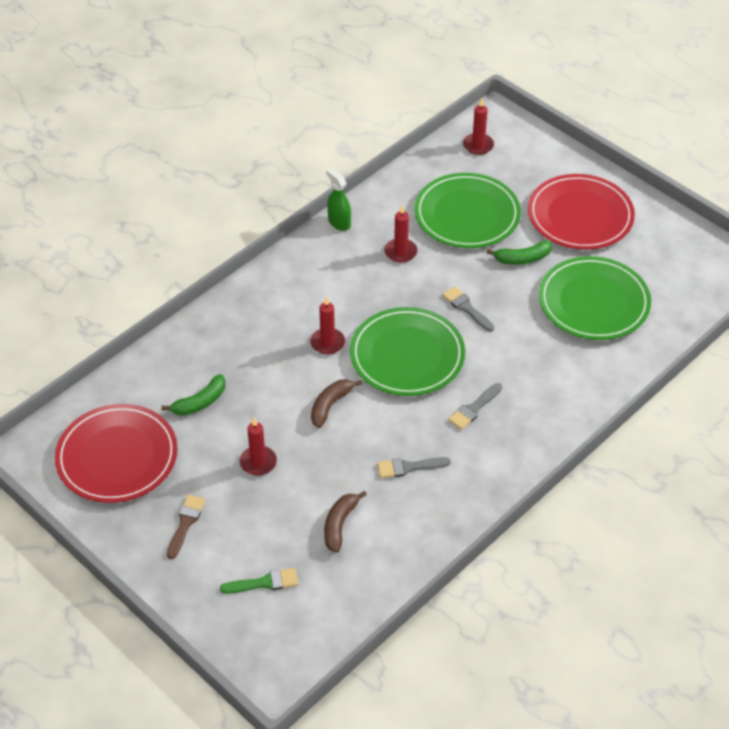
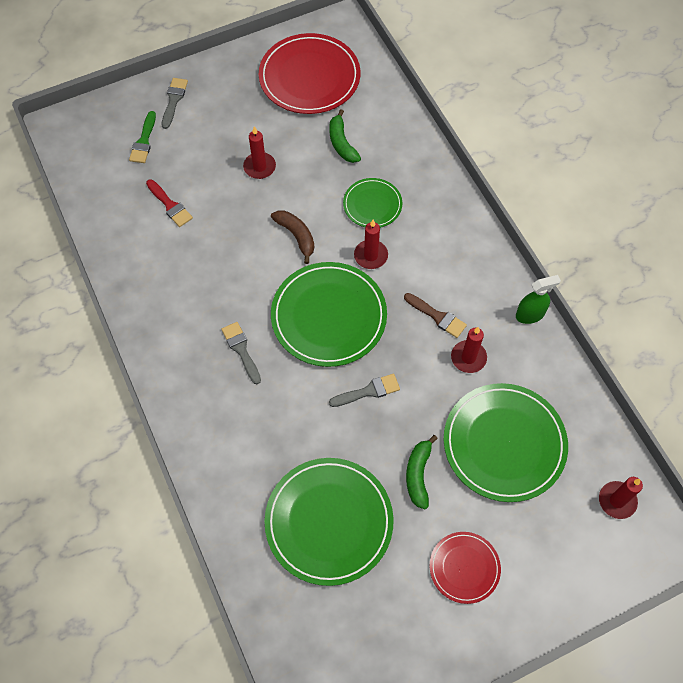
camera: 110 degrees right, 15 degrees up
(185, 523) = (224, 105): brown brush -> brown brush (437, 316)
(268, 357) = (372, 205): none -> green plate
(339, 524) = (170, 205): brown banana -> red brush
(408, 467) = (202, 274): grey brush -> grey brush (174, 100)
(580, 216) = (464, 568): red plate -> red plate, size x0.54

